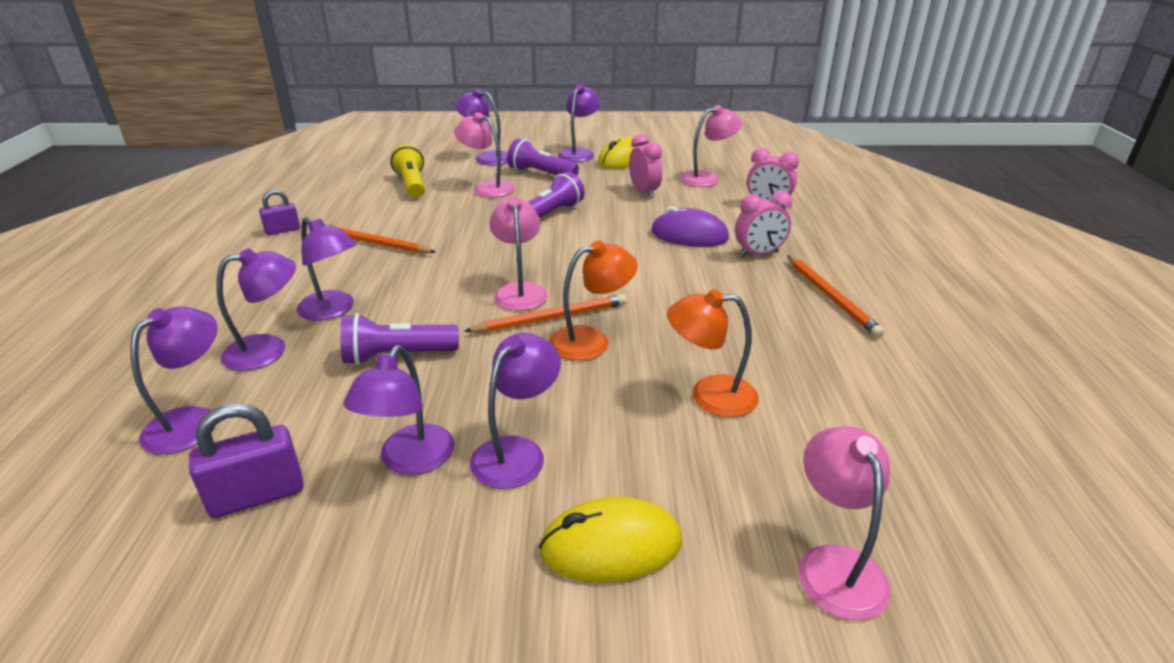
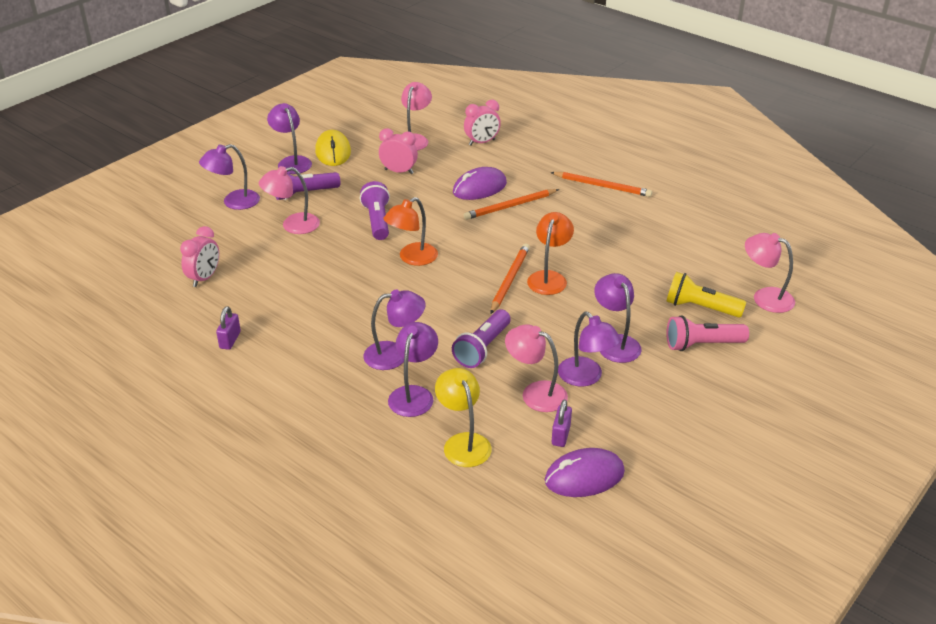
camera: 50 degrees left, 5 degrees up
(166, 564) = (584, 476): none -> purple mouse
(193, 421) = (463, 442): purple lamp -> yellow lamp
(257, 496) = (561, 435): purple padlock -> purple padlock, size x0.64
(373, 243) = (315, 307): orange pencil -> orange pencil (510, 206)
(412, 185) = (234, 254): yellow flashlight -> yellow flashlight (700, 308)
(520, 291) = (464, 277): pink lamp -> pink lamp (535, 393)
(611, 546) = (702, 345): yellow mouse -> pink flashlight
(709, 395) = (637, 268): orange lamp -> orange lamp (412, 258)
(758, 254) = (533, 180): pink clock -> pink clock (204, 278)

